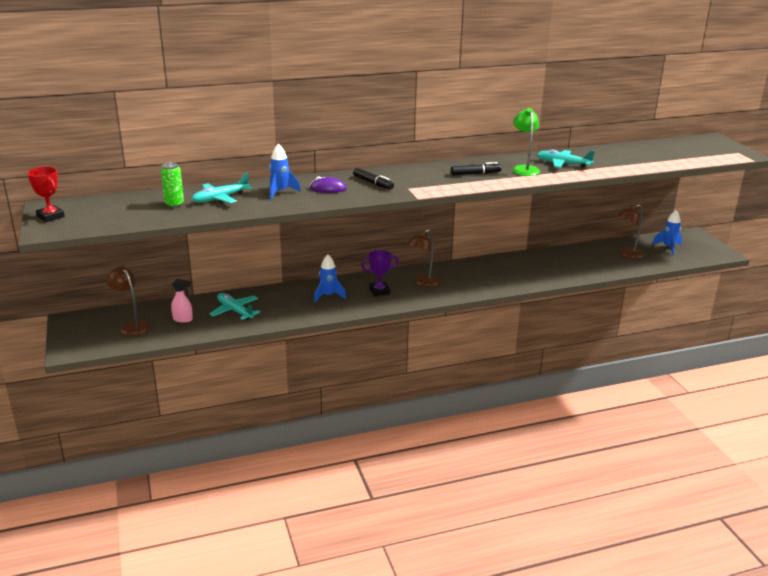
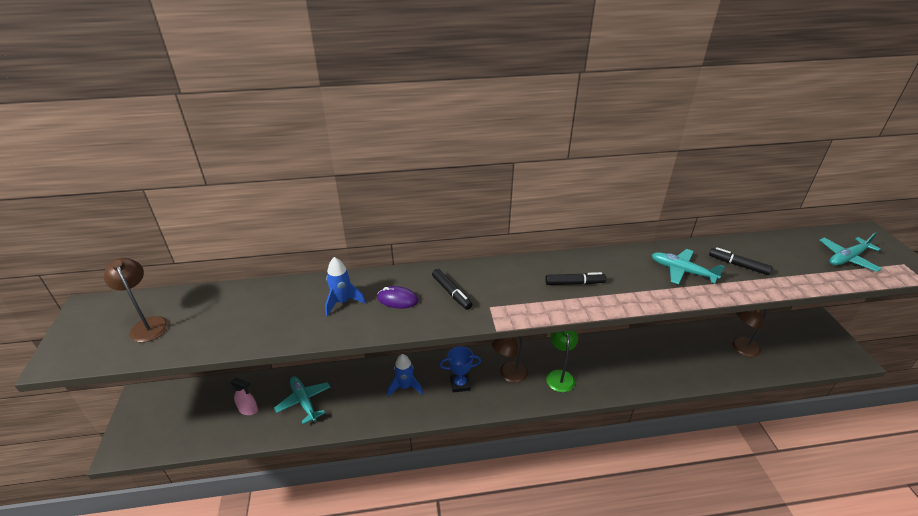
camera: 10 degrees right, 10 degrees up
(50, 216) = (78, 329): red trophy -> none
(132, 325) = (195, 414): brown lamp -> brown lamp (148, 324)
(174, 204) = (218, 317): green can -> none
(220, 198) = (273, 309): turquoise plane -> turquoise plane (847, 258)
(379, 291) = (460, 384): purple trophy -> blue trophy
(524, 169) = (634, 277): green lamp -> green lamp (559, 375)
(608, 159) = (738, 265): none -> black marker
(668, 247) = (789, 341): blue rocket -> none

